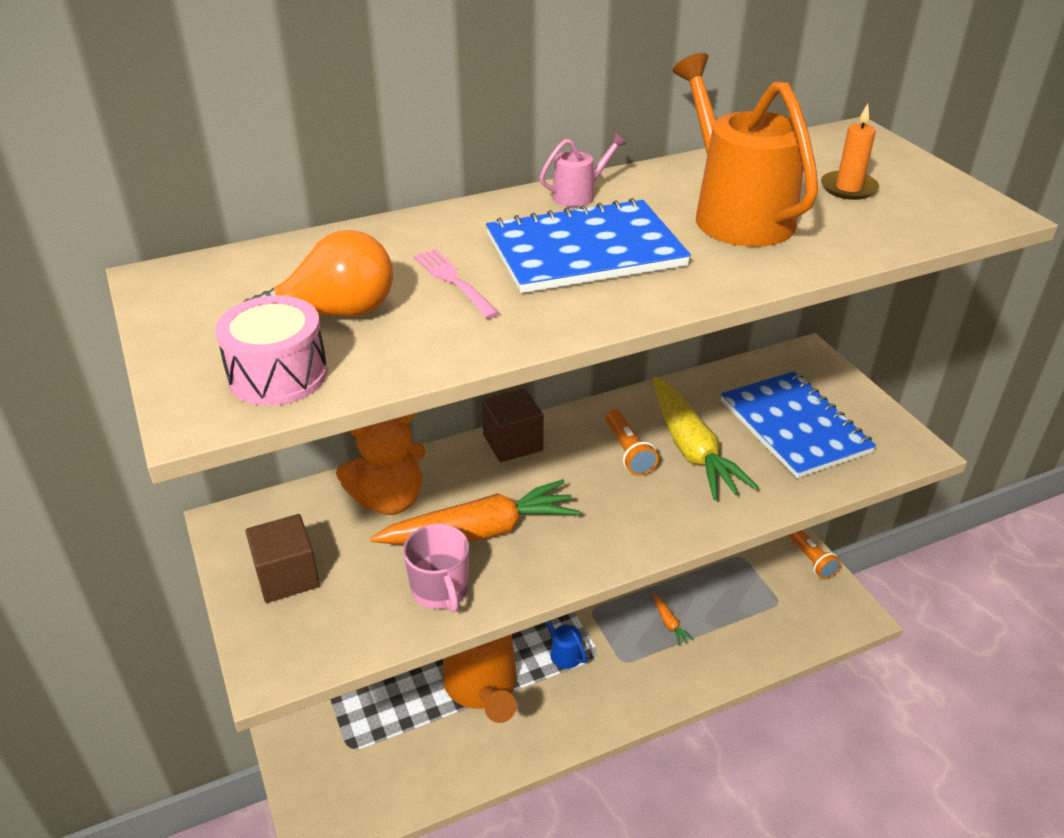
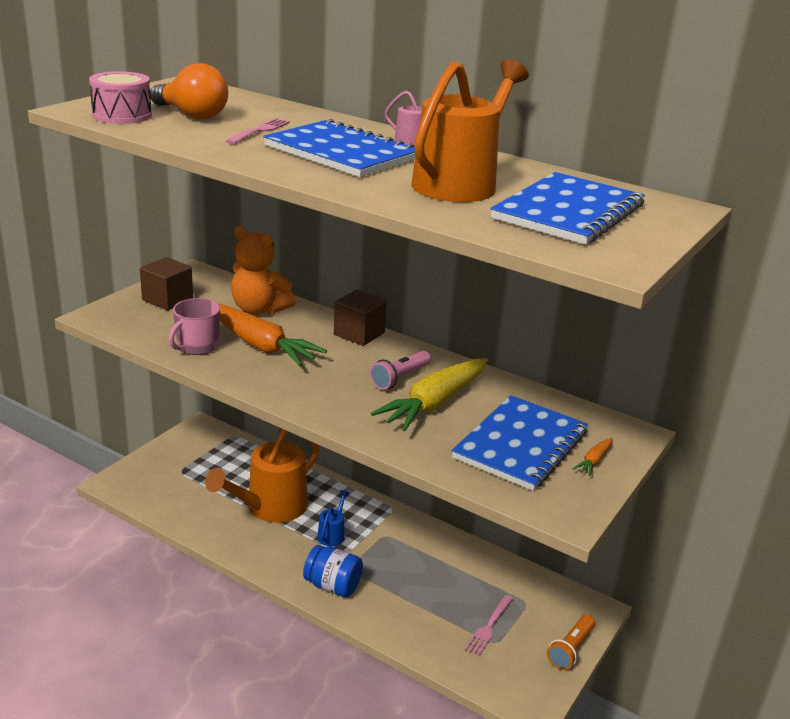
camera: 55 degrees right, 10 degrees down
(628, 452) = (399, 378): orange flashlight -> pink flashlight
(641, 688) = (332, 586): none -> blue jar
(669, 623) = (410, 582): orange carrot -> orange carrot (594, 461)
(757, 597) = (489, 626): none -> pink fork
(848, 188) = (568, 212): orange candle -> blue notebook

